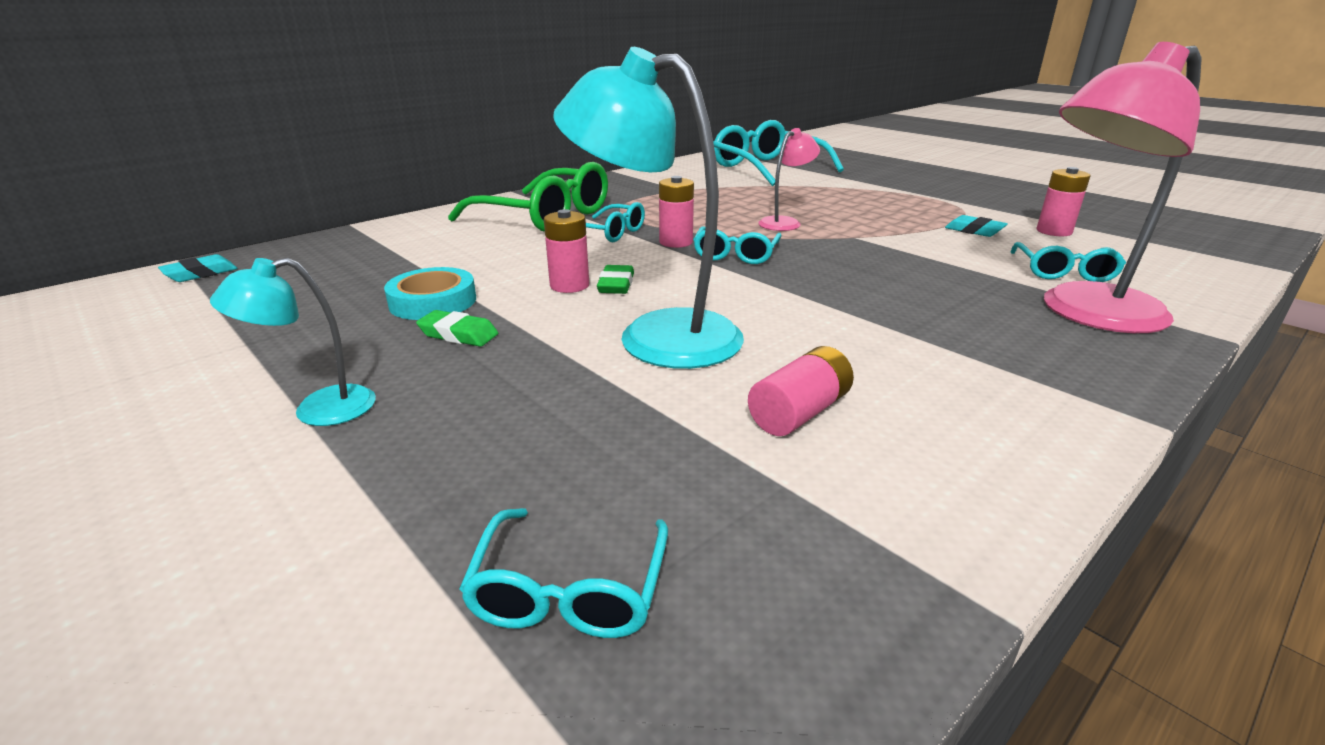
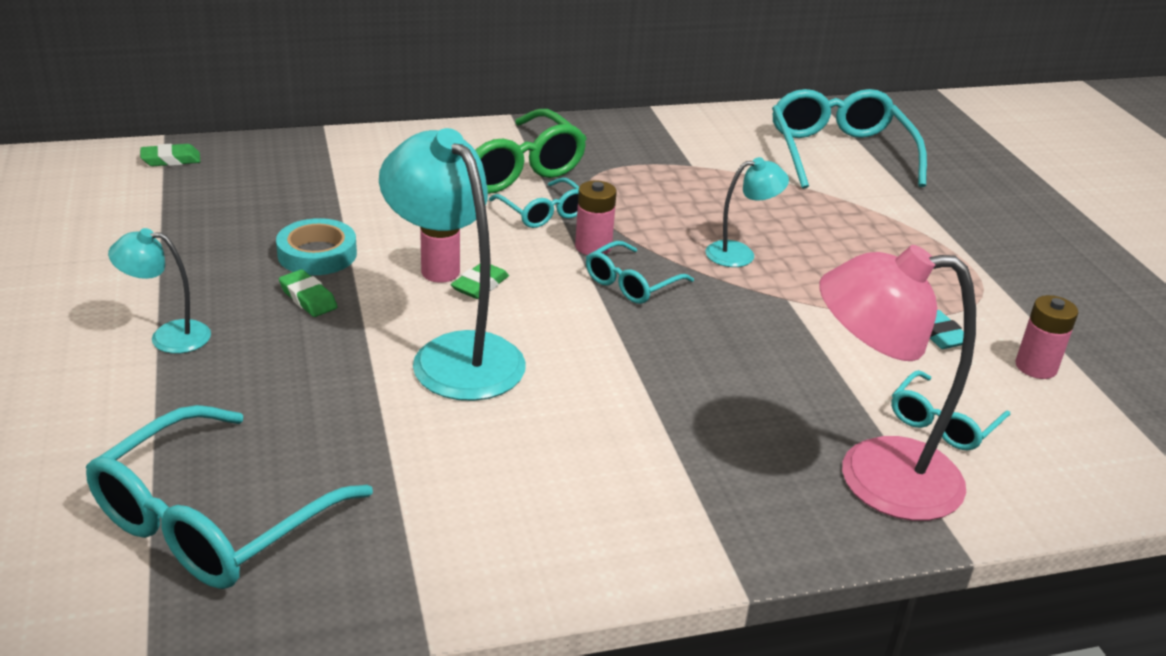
camera: 25 degrees right, 5 degrees up
(200, 274) = (171, 160): turquoise eraser -> green eraser
(569, 591) = (212, 521): turquoise glasses -> turquoise glasses, size x1.87
(785, 222) = (740, 253): pink lamp -> turquoise lamp
(799, 412) = (479, 467): pink battery -> none

